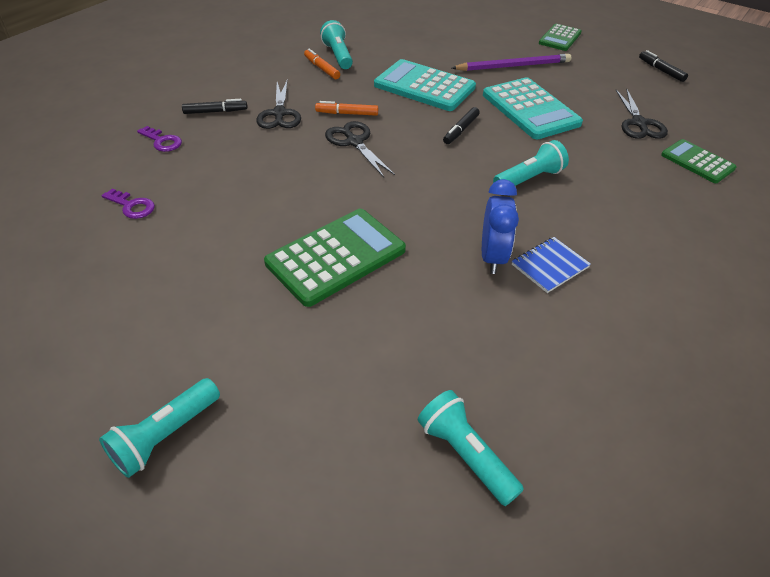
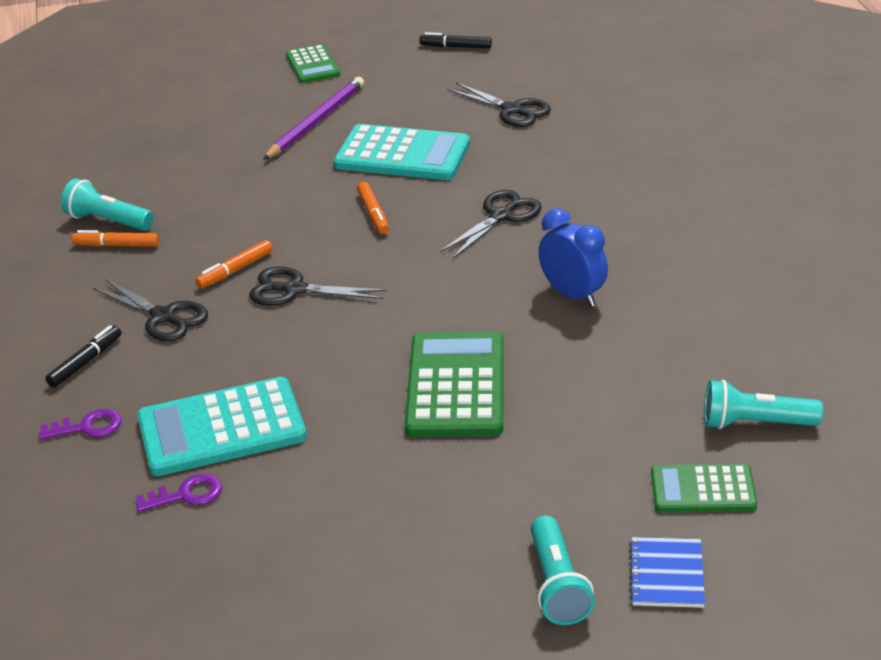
camera: 45 degrees left, 10 degrees down
(424, 86) = (264, 195): turquoise calculator -> turquoise calculator (221, 428)
(461, 130) = (373, 214): black marker -> orange marker
(529, 179) = (501, 216): turquoise flashlight -> black scissors
(550, 266) = (621, 271): blue notebook -> blue notebook (666, 575)
(697, 162) = (603, 116): green calculator -> green calculator (703, 490)

